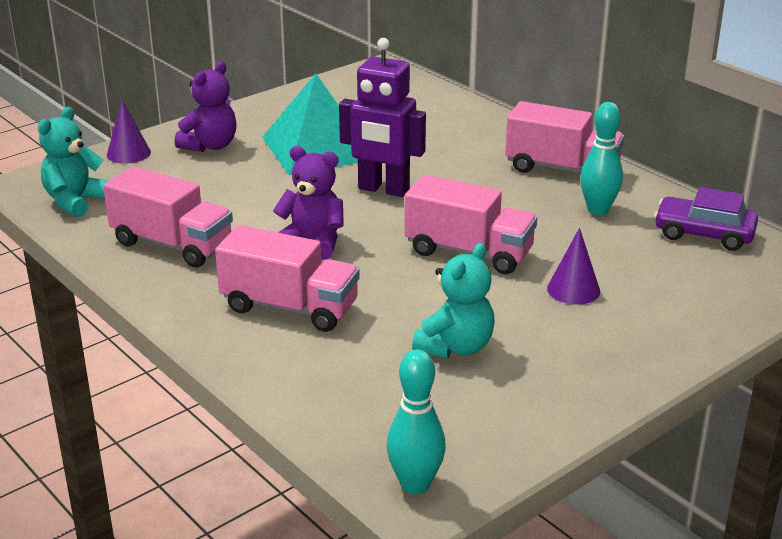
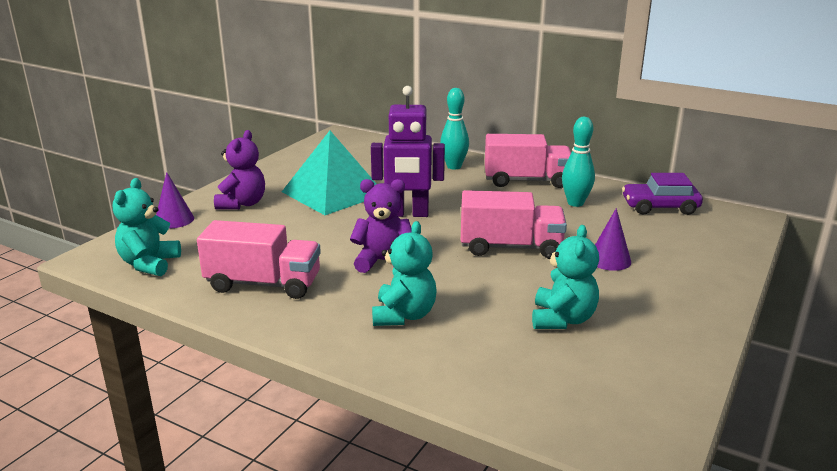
camera: 20 degrees left, 5 degrees down
(289, 307) = (404, 315): pink truck -> turquoise teddy bear
(415, 484) = (630, 441): turquoise bowling pin -> turquoise bowling pin (454, 166)

